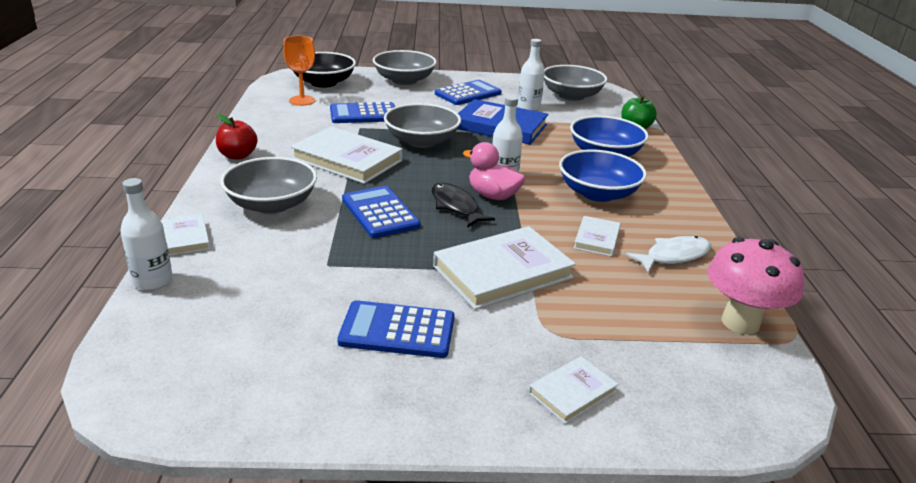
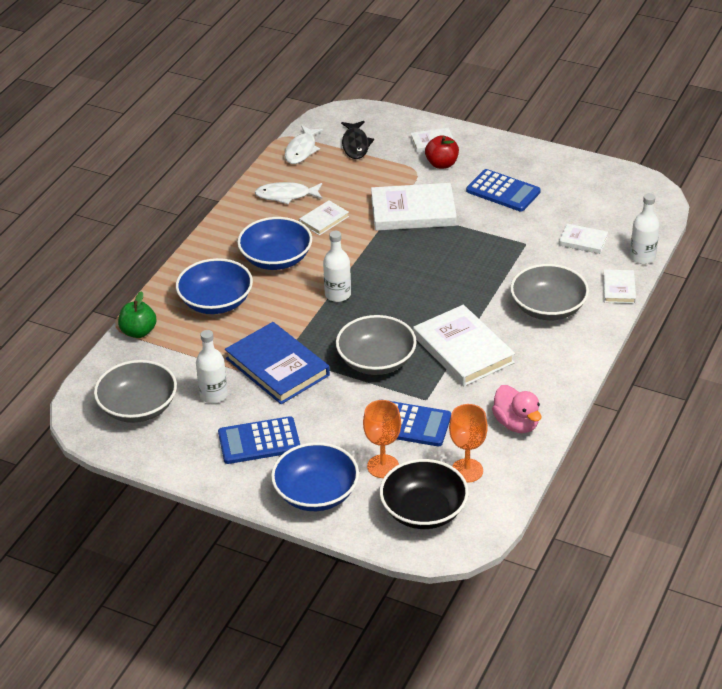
camera: 150 degrees left, 10 degrees up
(238, 156) = (563, 379): red apple -> red apple (442, 164)
(246, 284) = (583, 241): none -> white book
(367, 95) = (383, 466): none -> orange goblet
(380, 213) = (467, 280): blue calculator -> none
(404, 80) = (316, 493): grey bowl -> blue bowl
(456, 206) = (403, 272): black fish -> black fish (355, 145)
(493, 196) = (364, 276): pink duck -> pink duck (516, 424)
(740, 322) = (301, 150): pink mushroom -> white fish

